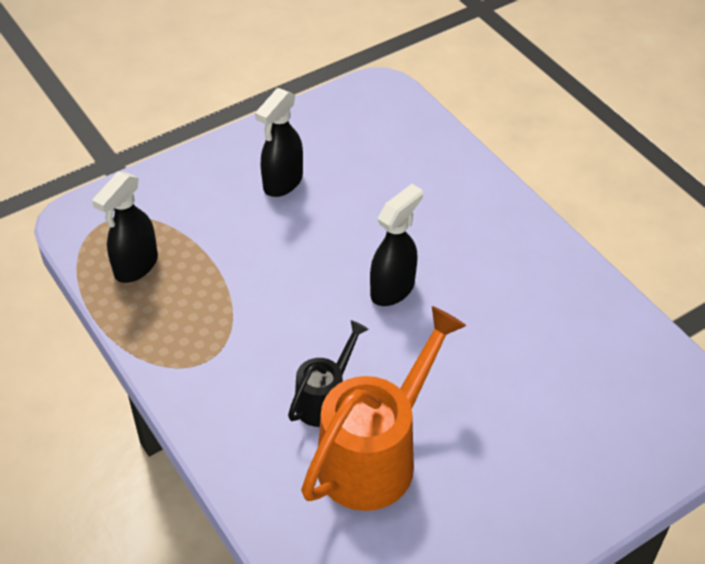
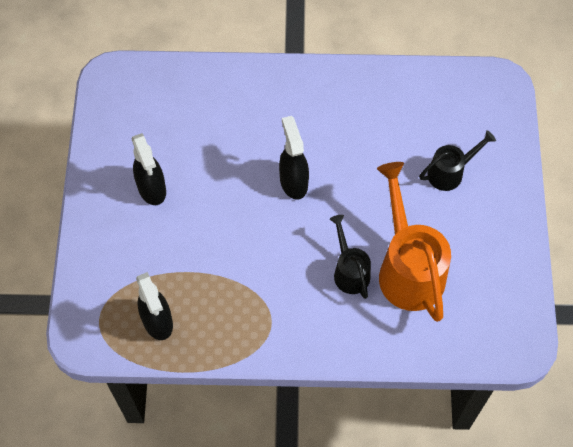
camera: 55 degrees left, 15 degrees up
(542, 430) = (450, 172): none -> black watering can

